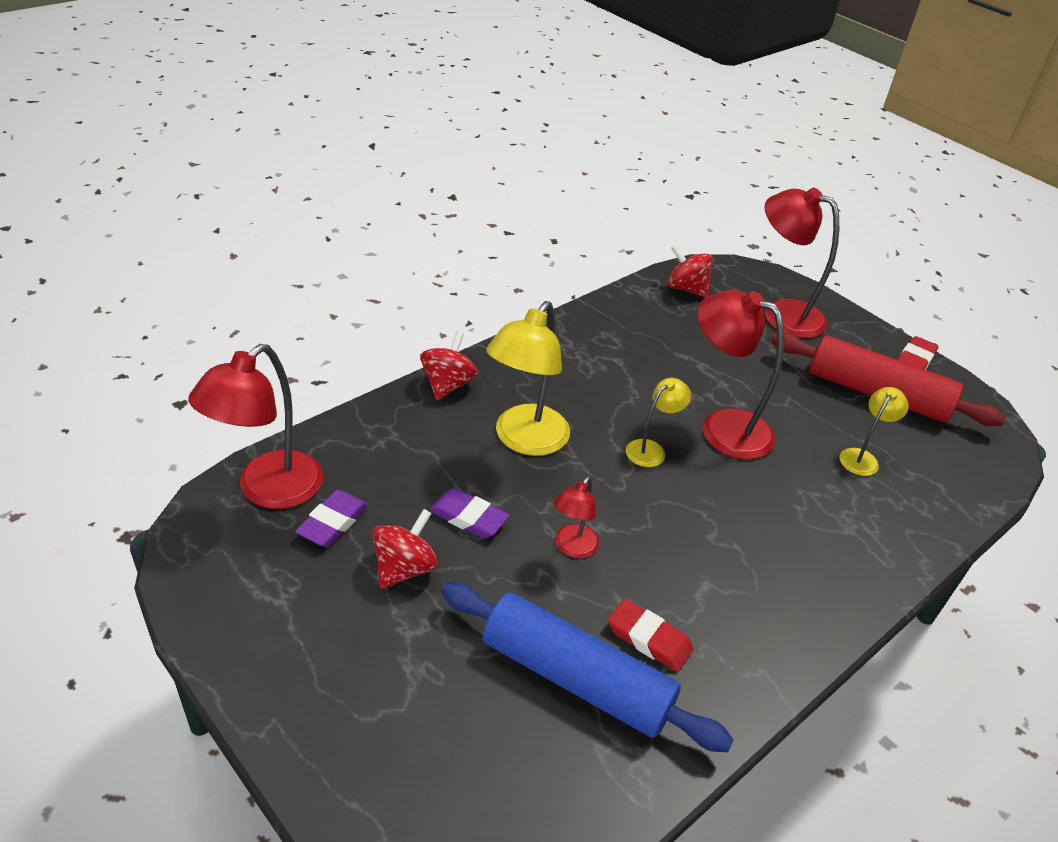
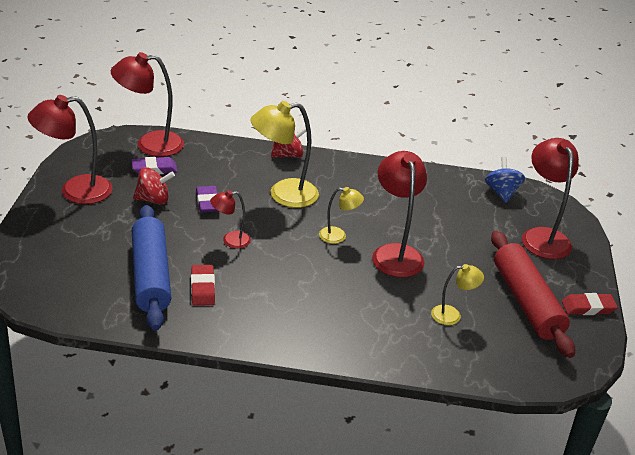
camera: 50 degrees right, 5 degrees down
(285, 644) = (75, 191): none -> red lamp
(686, 289) = (501, 193): red spinning top -> blue spinning top

